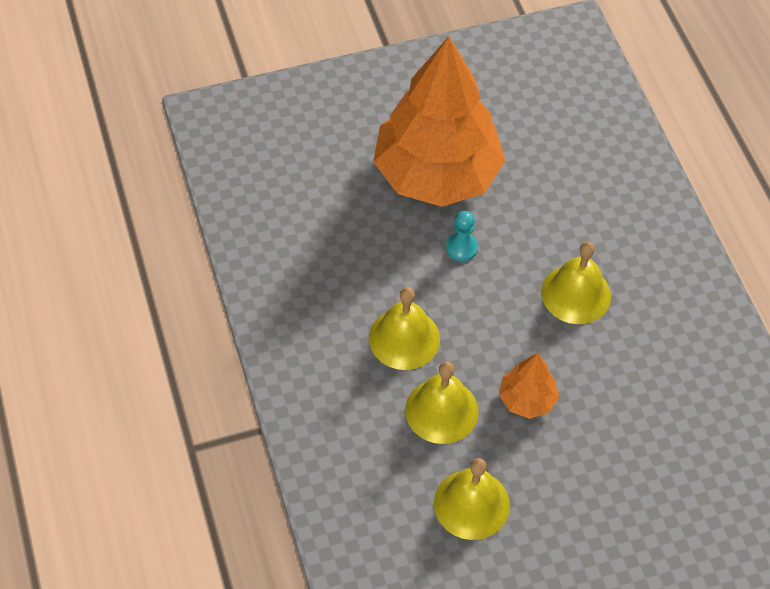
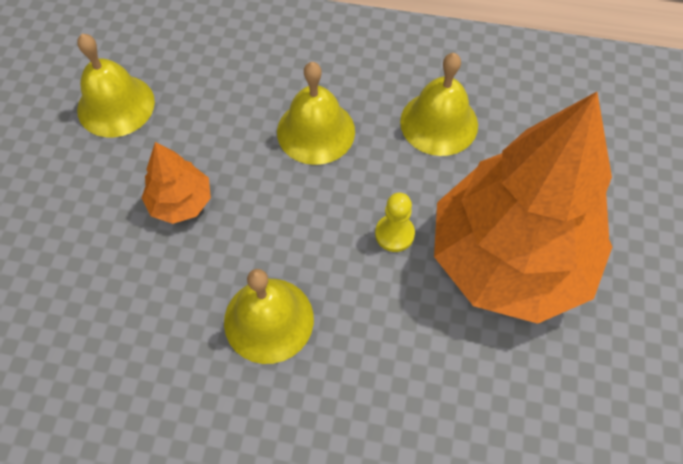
camera: 120 degrees right, 5 degrees up
(441, 410) = (220, 125): yellow bell -> yellow bell (439, 123)
(461, 248) = (394, 234): turquoise pawn -> yellow pawn

